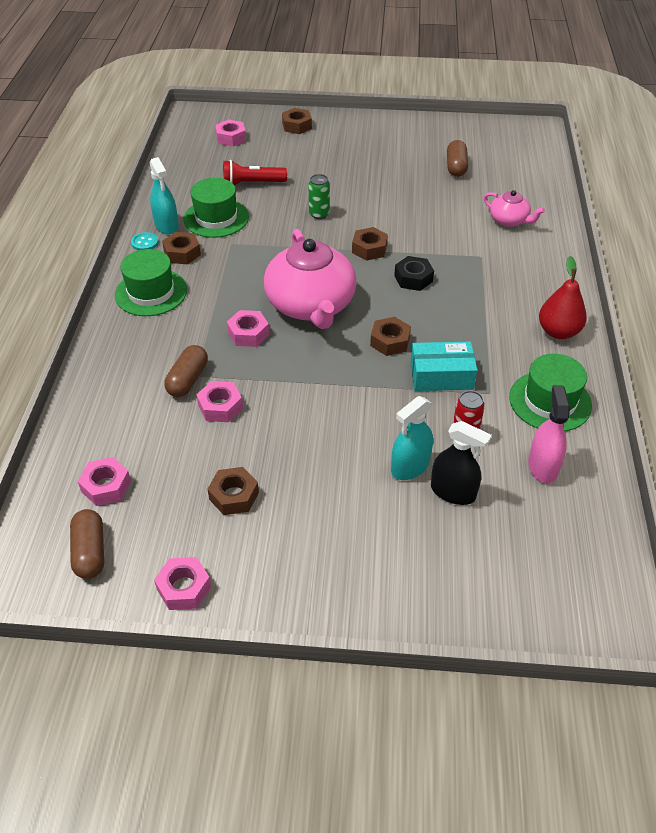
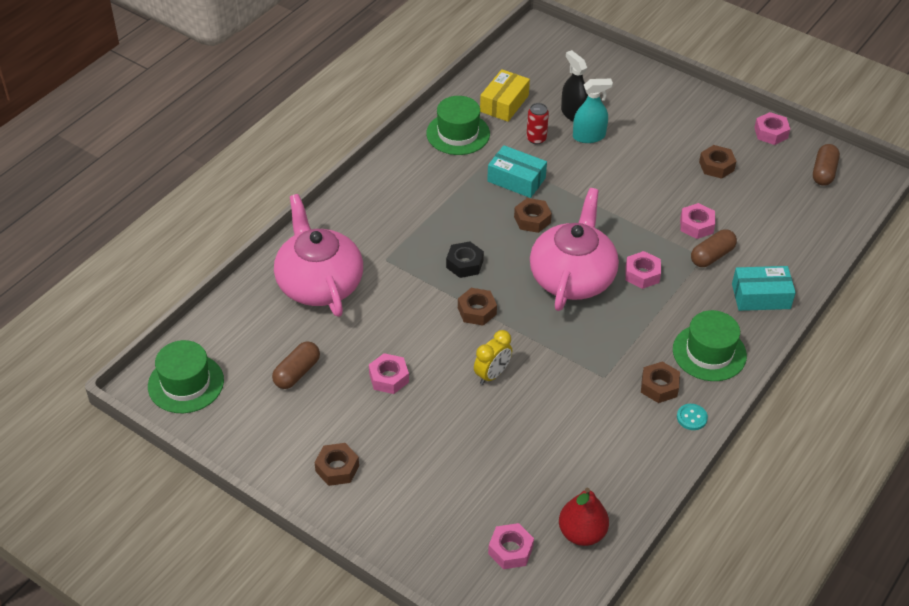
camera: 150 degrees left, 0 degrees up
(106, 486) = (802, 205): pink nut -> pink nut (389, 378)
(120, 359) = (761, 296): none -> turquoise box
(166, 225) = (659, 432): turquoise spray bottle -> none
(216, 218) = (601, 418): green hat -> green hat (186, 383)
(252, 184) = (533, 453): red flashlight -> none
(297, 126) = (414, 533): brown nut -> brown nut (337, 468)
(319, 214) = (492, 375): green can -> yellow clock
(509, 220) = (319, 283): pink teapot -> pink teapot, size x2.04
(543, 466) = (504, 103): pink spray bottle -> yellow box
(558, 332) = (397, 173): red pear -> red pear (582, 533)

